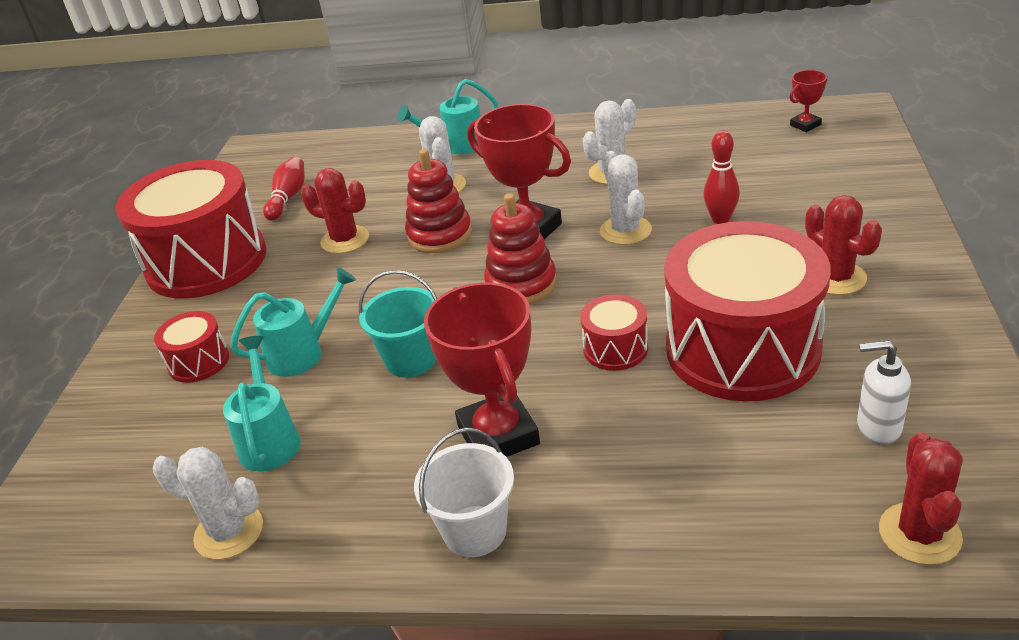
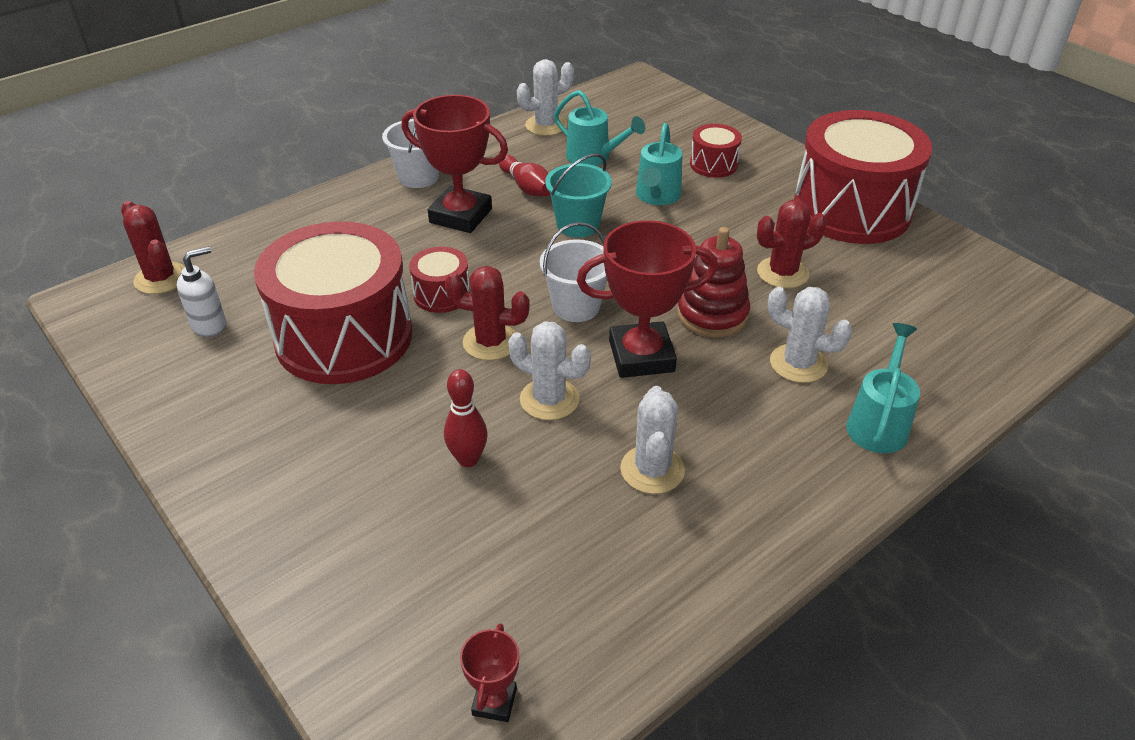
camera: 130 degrees right, 5 degrees up
(288, 198) = (913, 282): red bowling pin -> red bowling pin (527, 187)
(521, 284) = (576, 306): red stacking toy -> white bucket
(836, 278) = (304, 439): red cactus -> red cactus (490, 342)

